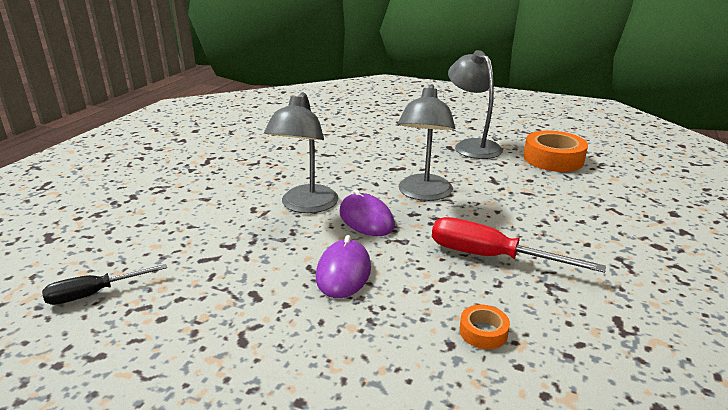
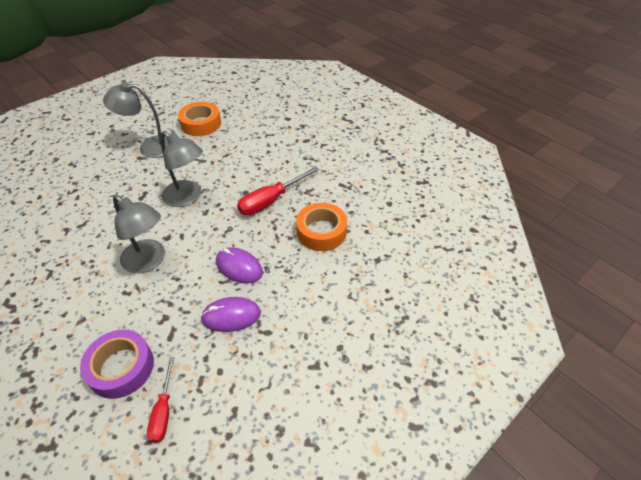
camera: 65 degrees left, 20 degrees up
(94, 294) = (163, 411): black screwdriver -> red screwdriver
(150, 243) = (121, 367): none -> purple tape
(366, 219) = (192, 236): purple mouse -> purple mouse (231, 316)
(483, 332) = (321, 231): orange tape -> orange tape, size x2.05

